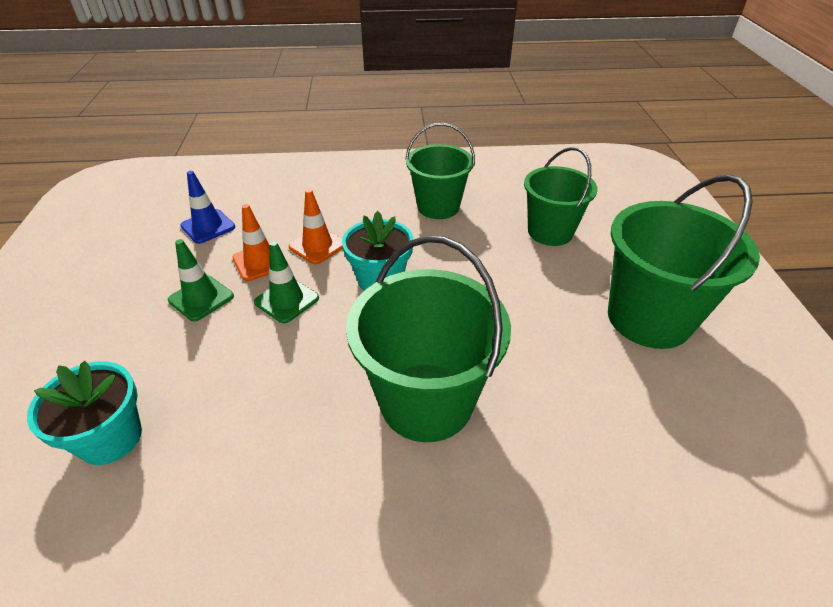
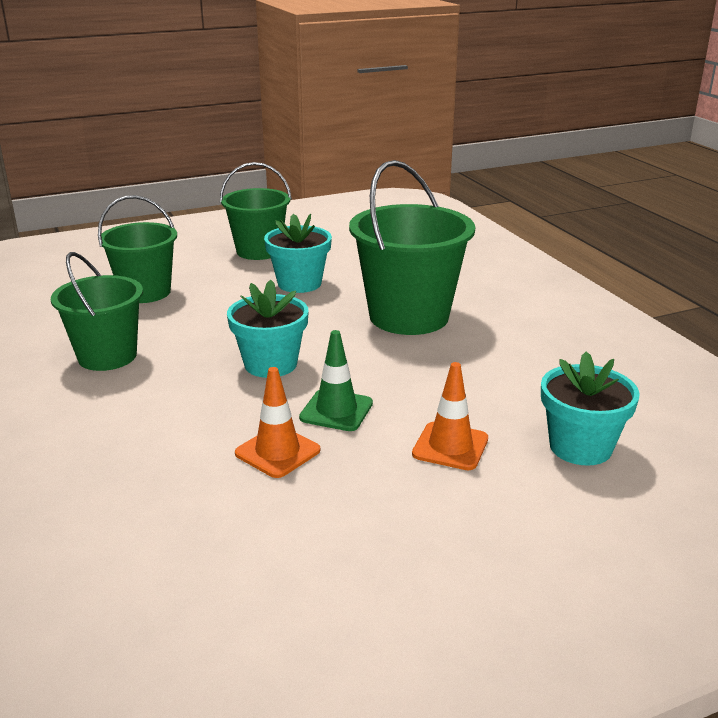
camera: 110 degrees left, 15 degrees down
(201, 298) = (371, 472): green traffic cone -> none
(208, 226) = (213, 533): blue traffic cone -> none
(317, 246) = (224, 419): orange traffic cone -> orange traffic cone (450, 446)
(545, 332) = (299, 283): none -> turquoise flower pot
(649, 318) = (259, 251): green bucket -> green bucket, size x0.66

